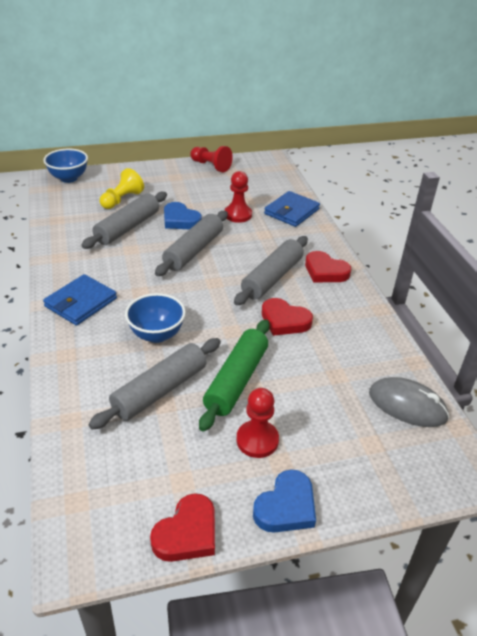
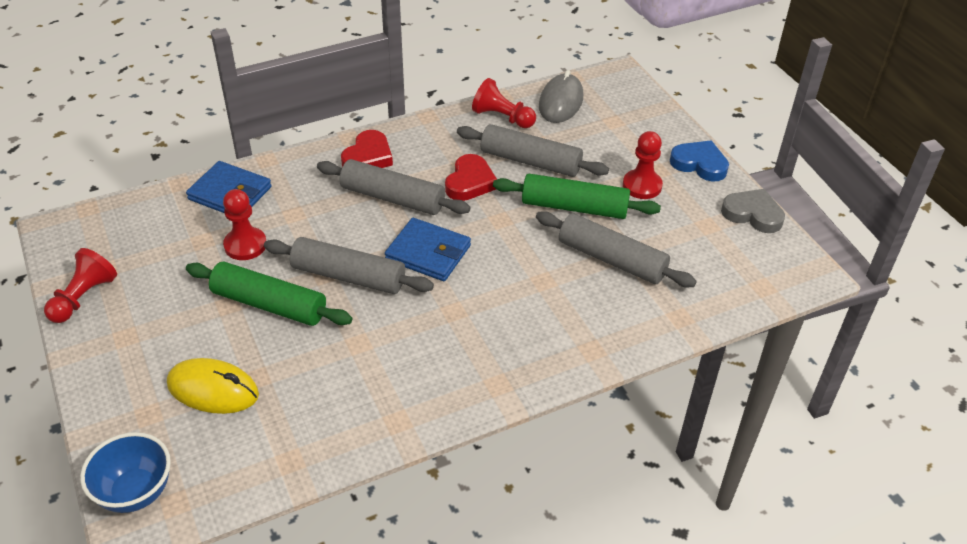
camera: 100 degrees left, 5 degrees up
(81, 302) = (494, 364): blue wallet -> blue wallet (428, 253)
(122, 200) = (213, 389): yellow pawn -> yellow mouse
(127, 227) = (300, 361): grey rolling pin -> grey rolling pin (530, 161)
(156, 334) = (529, 279): blue bowl -> none
(180, 220) = (269, 304): blue heart -> green rolling pin
(187, 533) = (753, 214): red heart -> grey heart
(379, 356) = (502, 117): none -> red pawn

